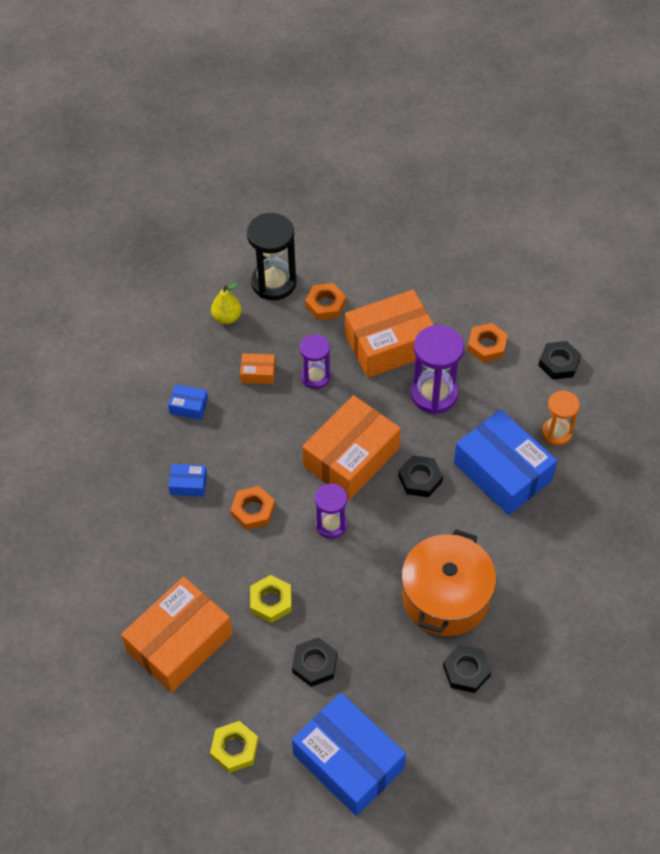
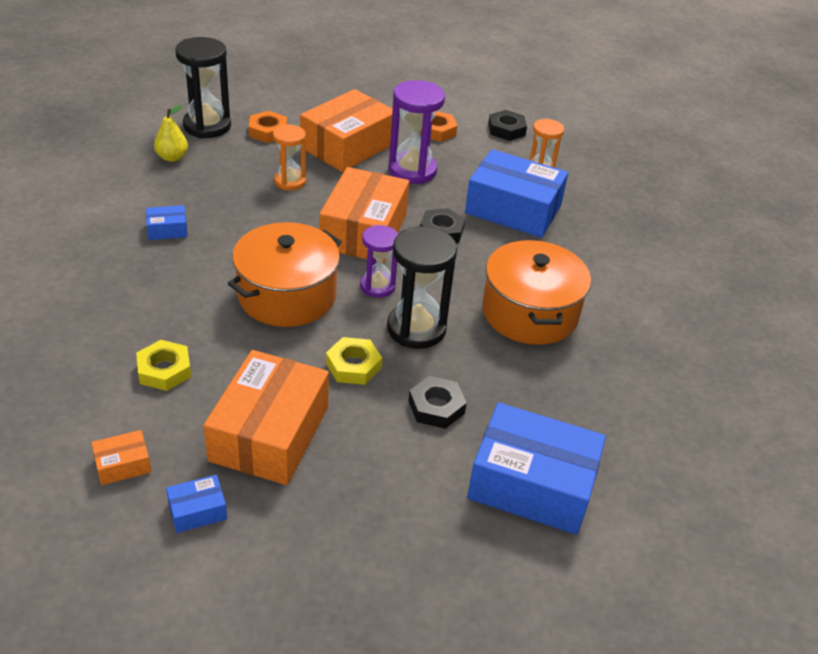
camera: 30 degrees left, 15 degrees down
(188, 484) = (202, 291): blue box -> blue box (197, 511)
(234, 749) = (396, 517): yellow nut -> yellow nut (164, 370)
(253, 510) = (287, 295): orange nut -> orange pot
(258, 373) = (229, 190): orange box -> orange box (123, 465)
(315, 377) = (290, 181): purple hourglass -> orange hourglass
(340, 581) = (416, 328): none -> black hourglass
(466, 671) = (593, 366): black nut -> none

